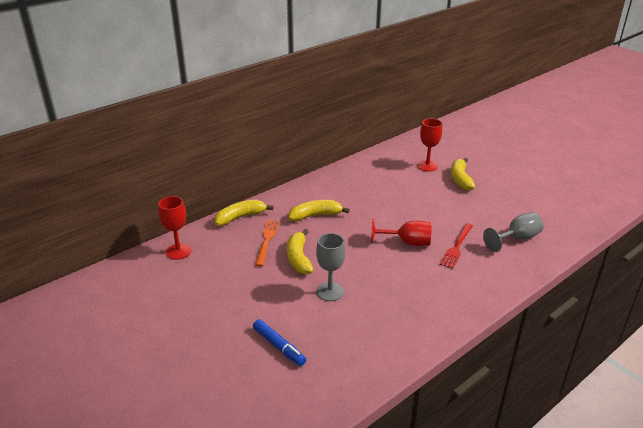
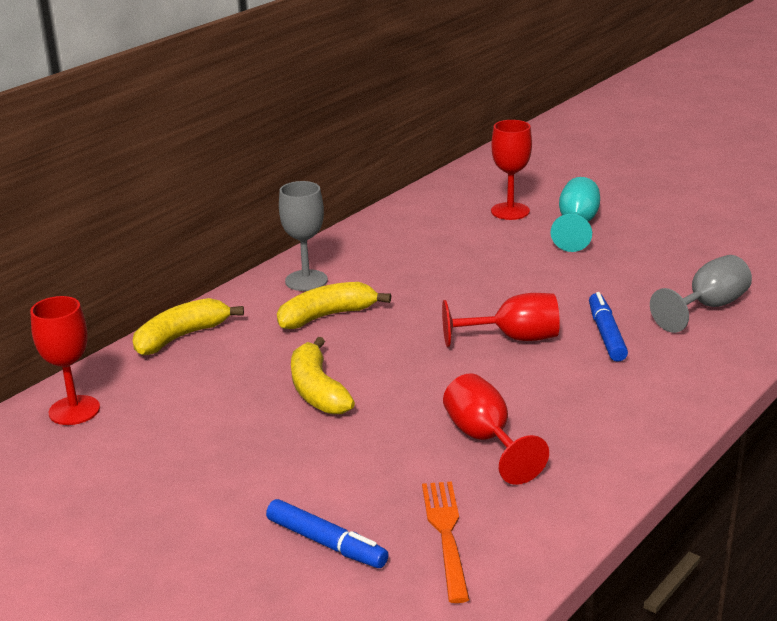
camera: 10 degrees left, 5 degrees down
(267, 240) = (246, 369): orange fork -> orange fork (446, 534)
(330, 292) = (395, 438): grey goblet -> grey goblet (306, 280)
(375, 300) = (485, 440): none -> red goblet
(456, 247) = (606, 334): red fork -> blue marker
(460, 179) = (577, 225): yellow banana -> turquoise goblet

